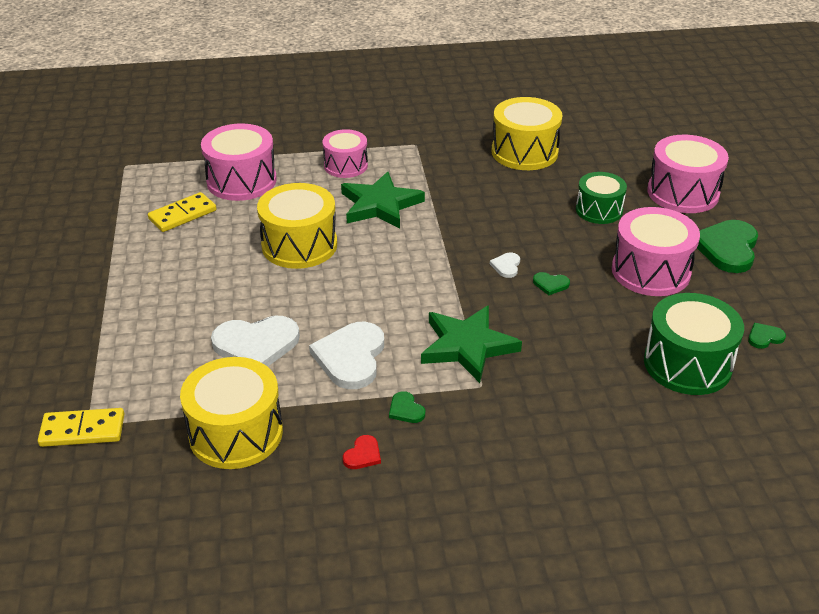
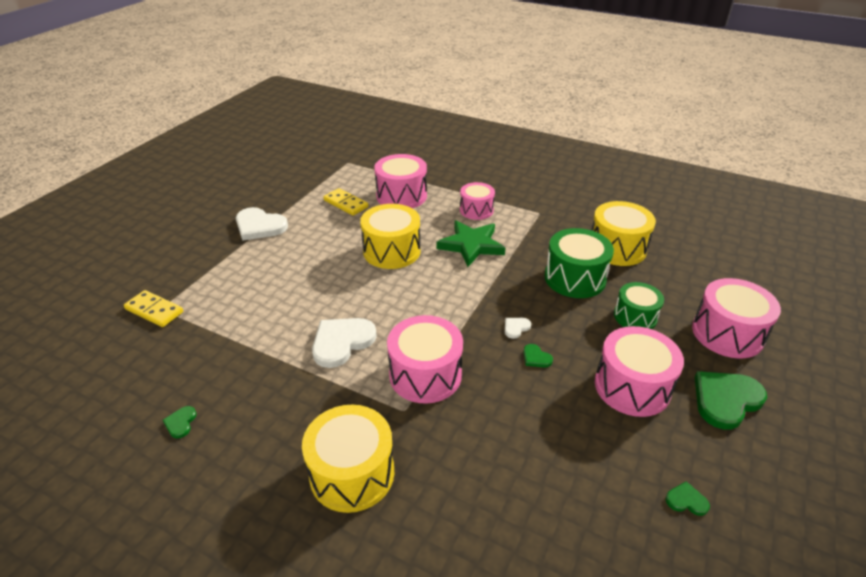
camera: 35 degrees right, 0 degrees up
(182, 215) = (346, 204): yellow domino -> yellow domino turned 45 degrees clockwise
(236, 433) = (223, 357): yellow drum -> yellow drum (352, 473)
(256, 344) = (297, 304): white heart -> white heart (259, 226)
(363, 454) = (275, 416): red heart -> none
(406, 409) = (336, 399): green heart -> green heart (180, 423)
(467, 346) = (425, 374): green star -> pink drum
(687, 364) = (586, 484): green drum -> green drum (575, 278)

